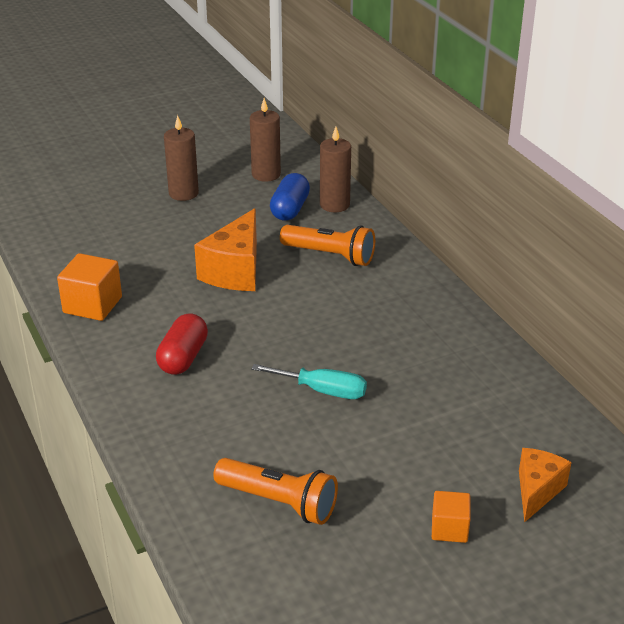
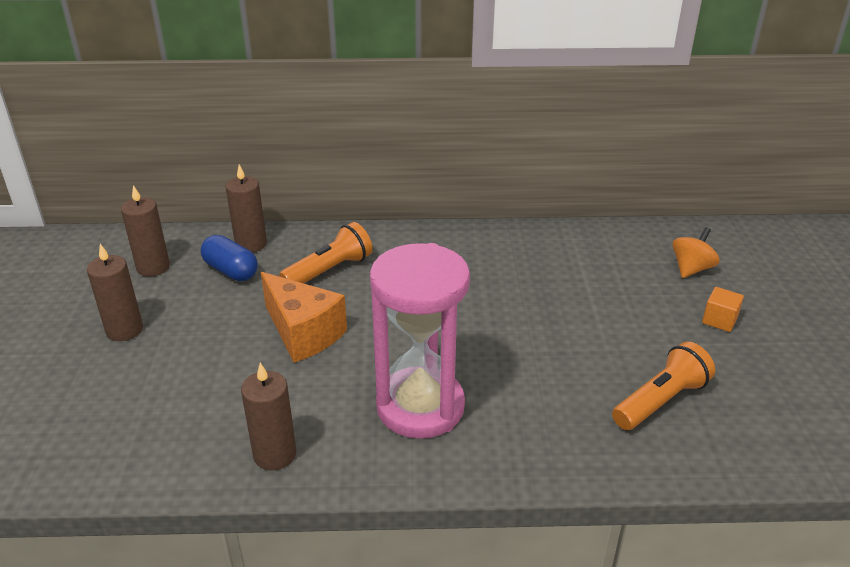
camera: 65 degrees left, 0 degrees up
(92, 305) = (275, 454): orange cube -> brown candle
(183, 357) = (420, 407): red capsule -> pink hourglass
(323, 391) = (524, 333): turquoise screwdriver -> none
(537, 491) = (691, 269): orange cheese -> orange spinning top

